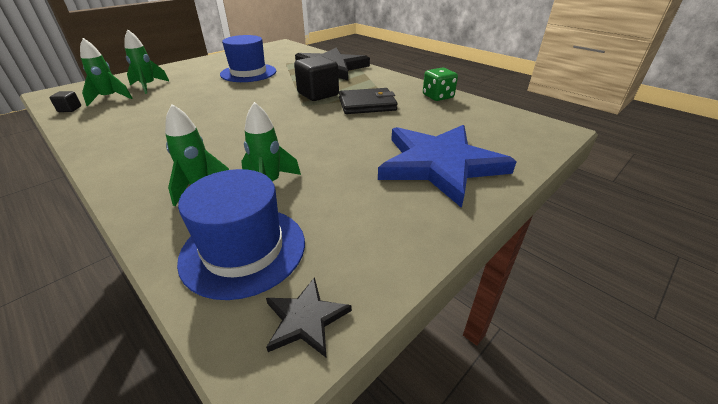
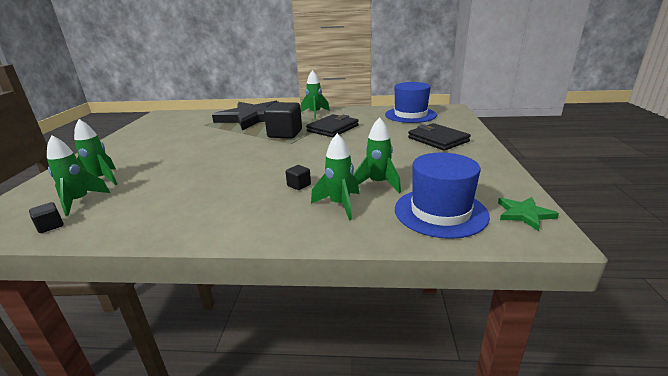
camera: 40 degrees left, 10 degrees down
(219, 150) = (299, 185): none -> black cube
(248, 73) = (187, 140): blue hat -> blue hat (410, 115)
(305, 319) = (524, 214): black star -> green star
(387, 82) = (315, 113): none -> green rocket
(438, 97) = (364, 112): green dice -> none
(440, 164) = (438, 139): blue star -> black wallet

